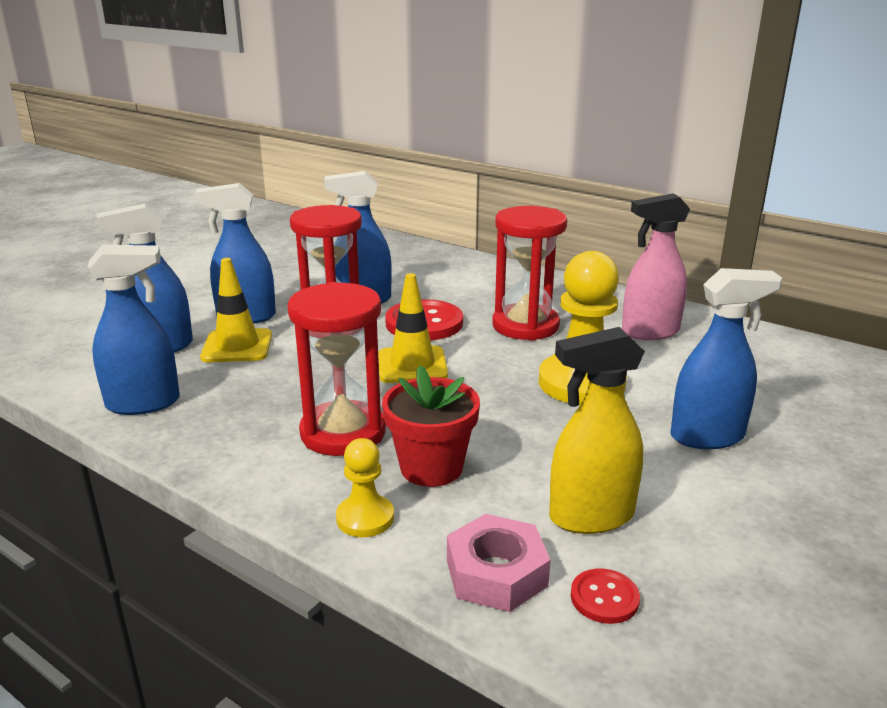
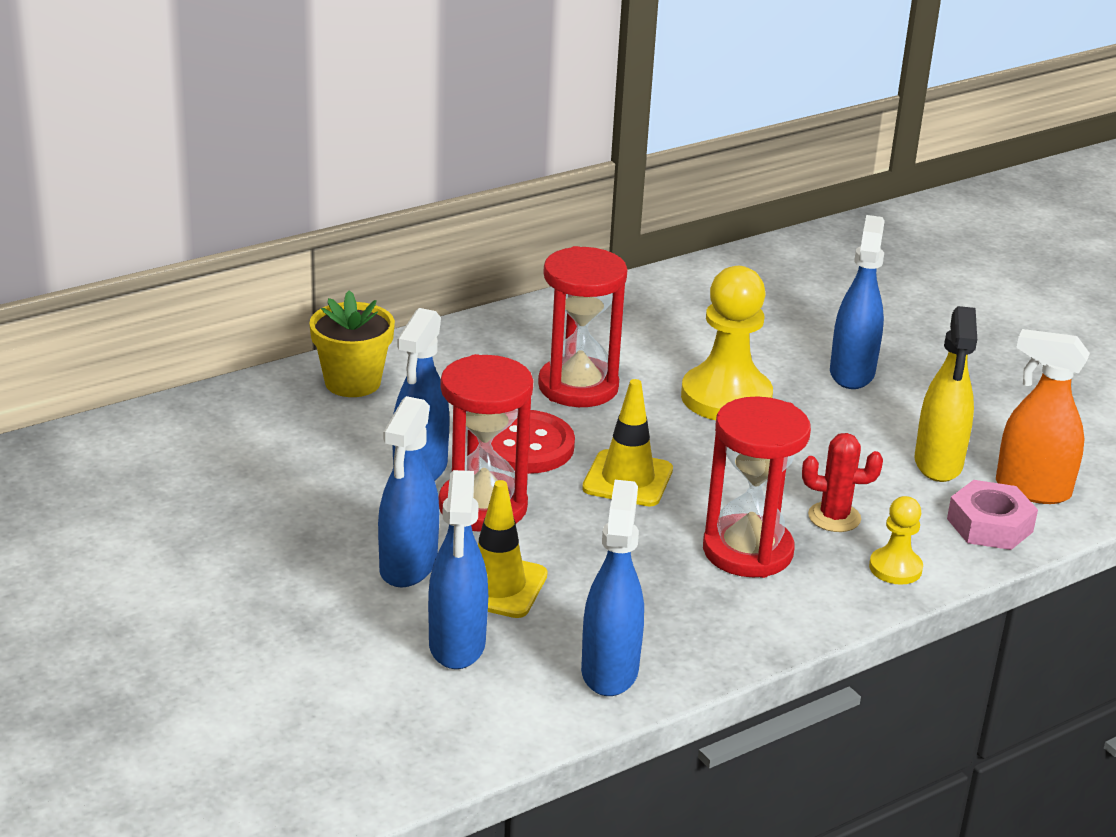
camera: 70 degrees left, 5 degrees up
(431, 468) = (834, 517): red flower pot -> red cactus
(449, 264) = (352, 382): none -> yellow flower pot
(604, 598) = (1031, 490): red button -> orange spray bottle
(649, 332) = (644, 326): pink spray bottle -> none

